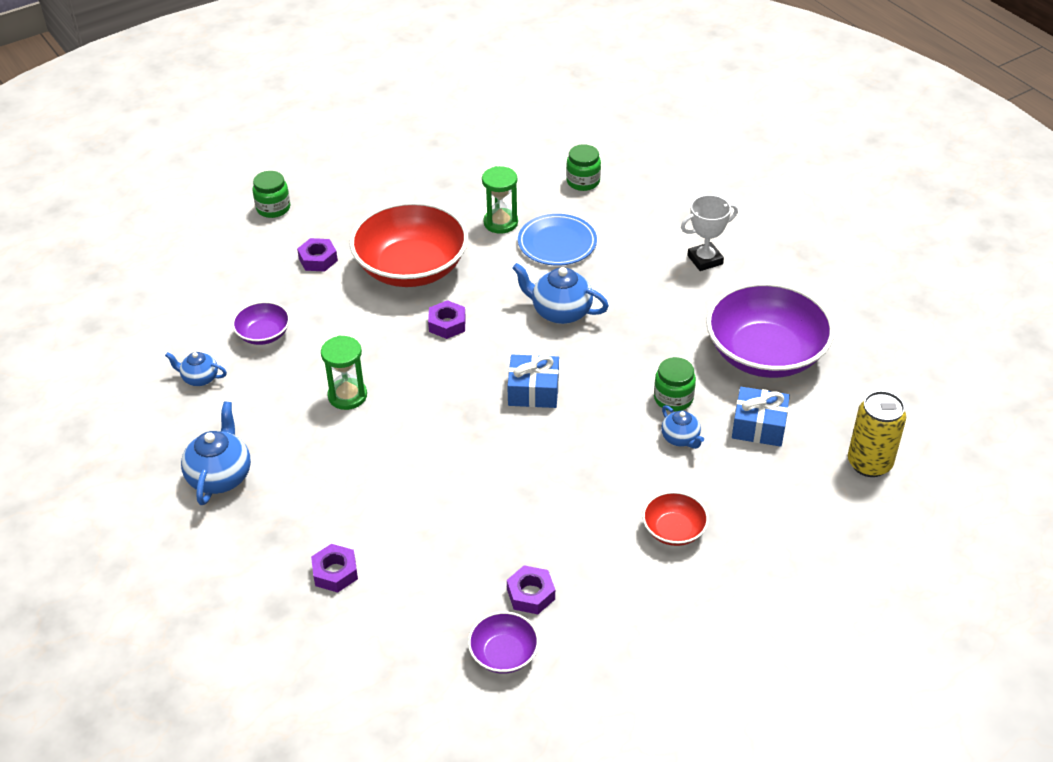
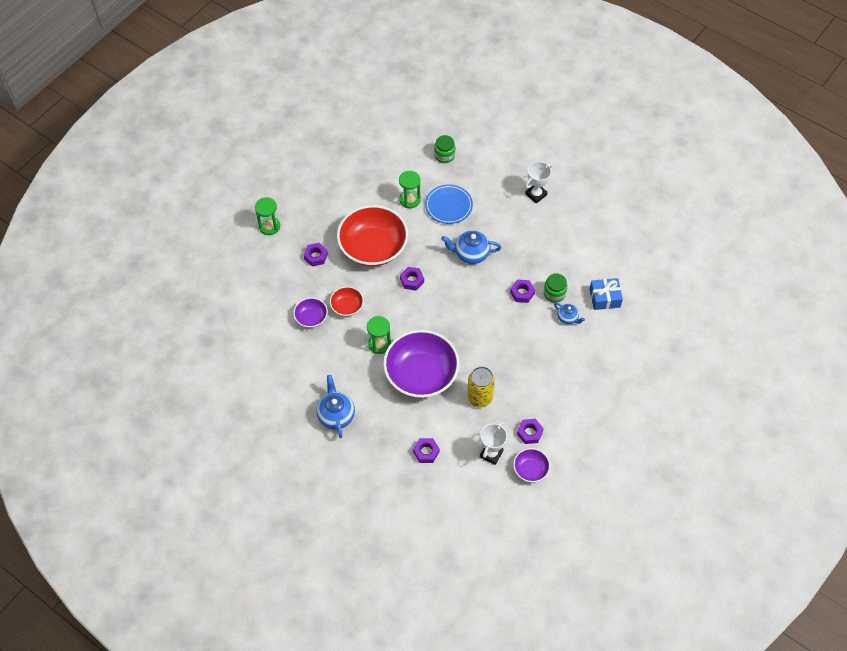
camera: 20 degrees left, 15 degrees up
(199, 378) = (290, 357): blue teapot -> none
(273, 208) = (269, 226): green jar -> green hourglass
(446, 608) = (491, 454): none -> white trophy
(533, 391) = (478, 311): blue gift -> none
(618, 384) = (522, 293): none -> purple nut
(674, 530) = (585, 374): red bowl -> red bowl (347, 306)
(765, 354) = (591, 250): purple bowl -> purple bowl (421, 374)
(869, 463) = (667, 304): yellow can -> yellow can (479, 398)

